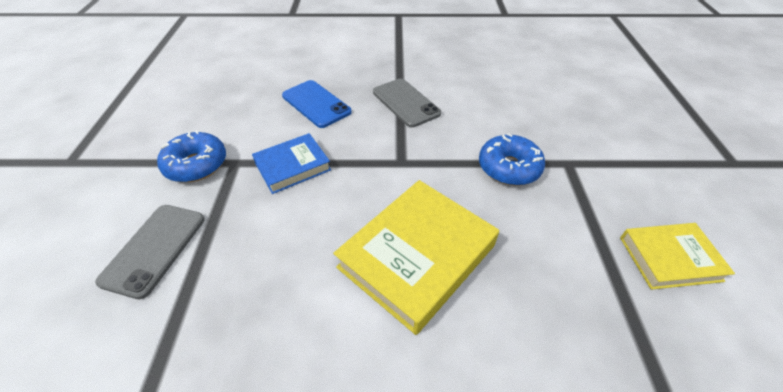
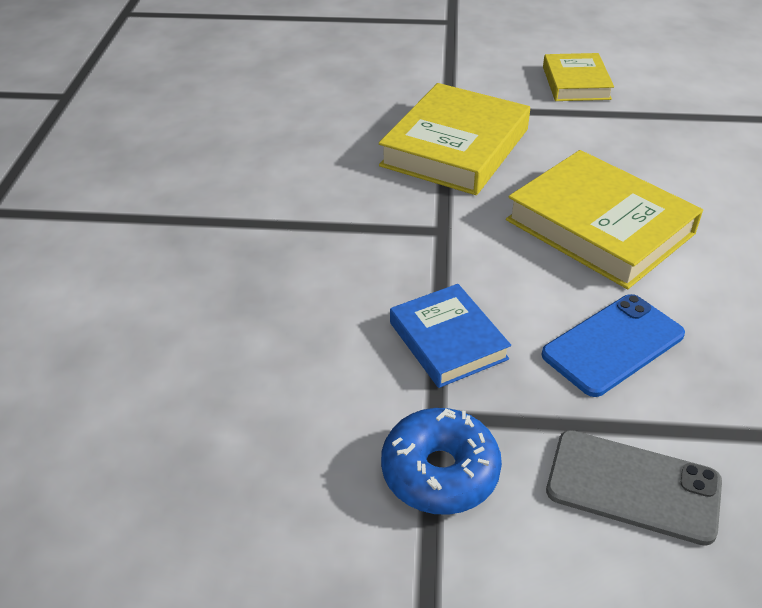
camera: 85 degrees left, 5 degrees down
(316, 104) = (282, 321): blue phone -> blue phone (613, 345)
(405, 103) = (302, 219): grey phone -> none
(509, 168) = (455, 147): blue donut -> yellow book

